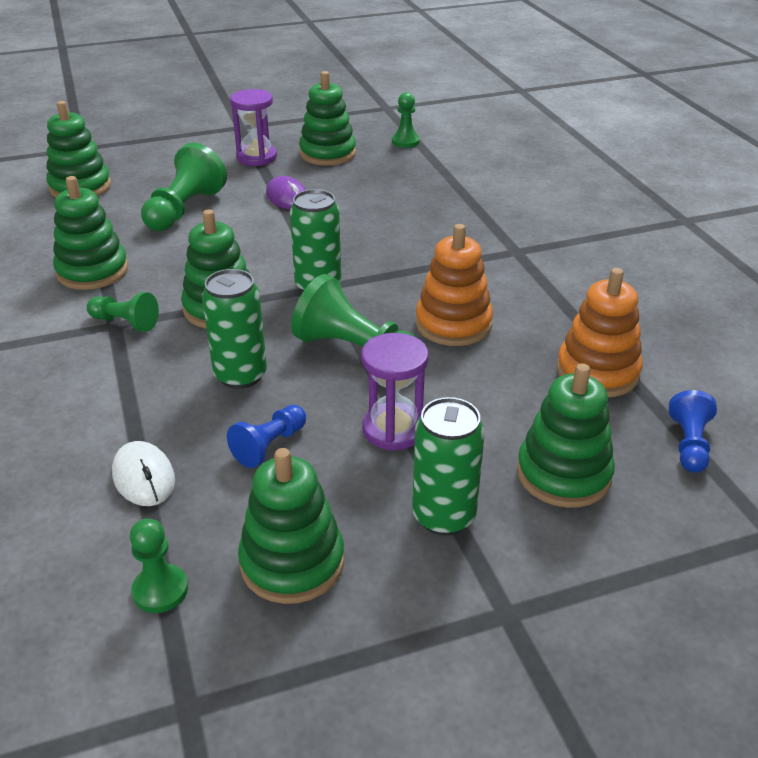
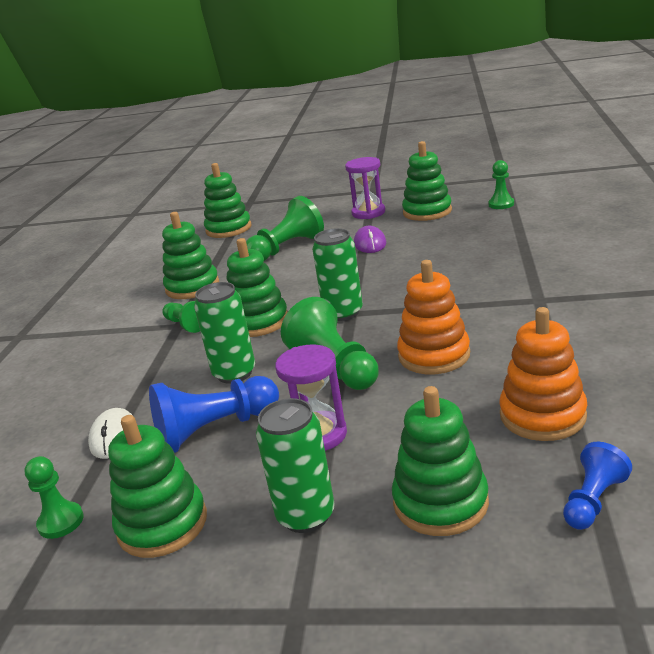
camera: 30 degrees right, 10 degrees down
(269, 446) = (214, 430): blue pawn -> blue pawn, size x1.74

